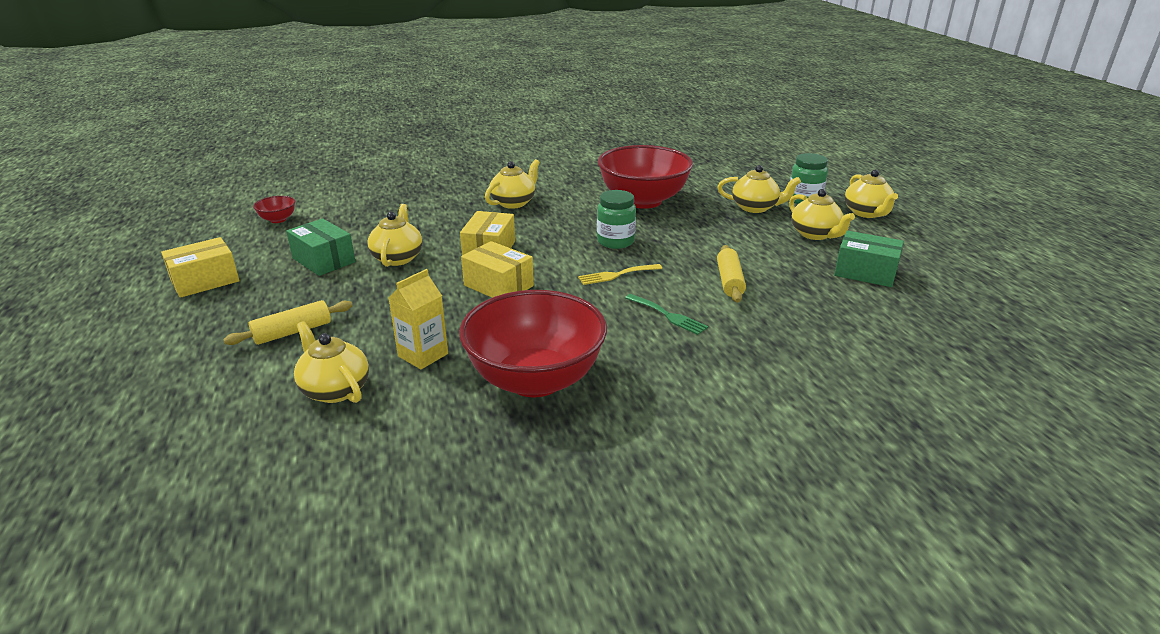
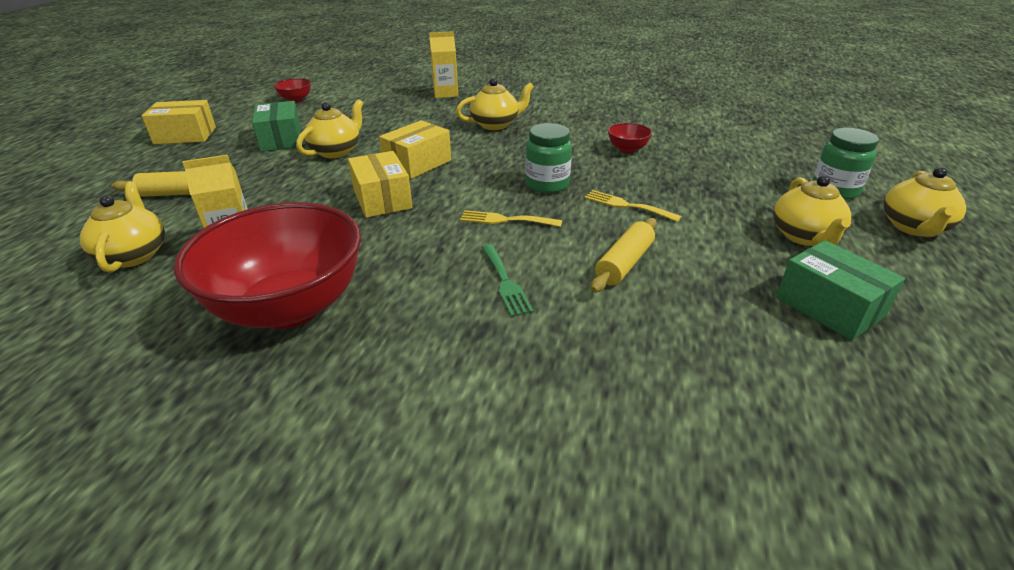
camera: 30 degrees right, 5 degrees up
(430, 183) = (445, 93): none -> yellow carton
(643, 201) = (627, 149): red bowl -> red bowl, size x0.40
(689, 242) = (627, 205): none -> yellow fork
(755, 207) = (755, 185): yellow teapot -> none

